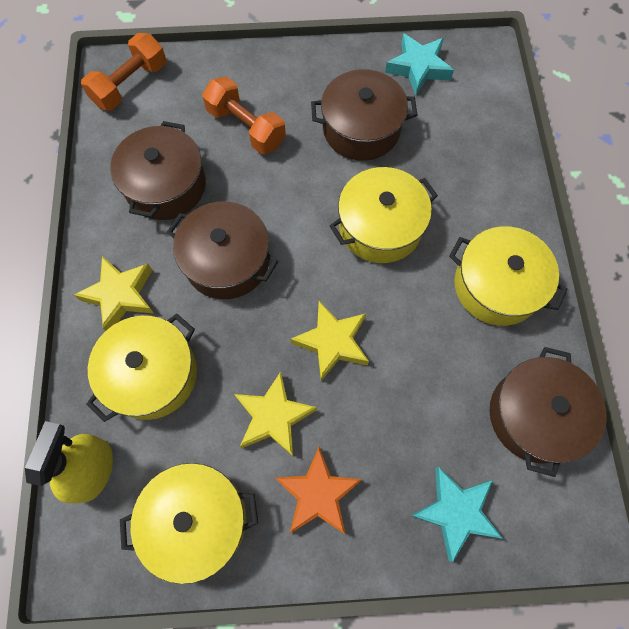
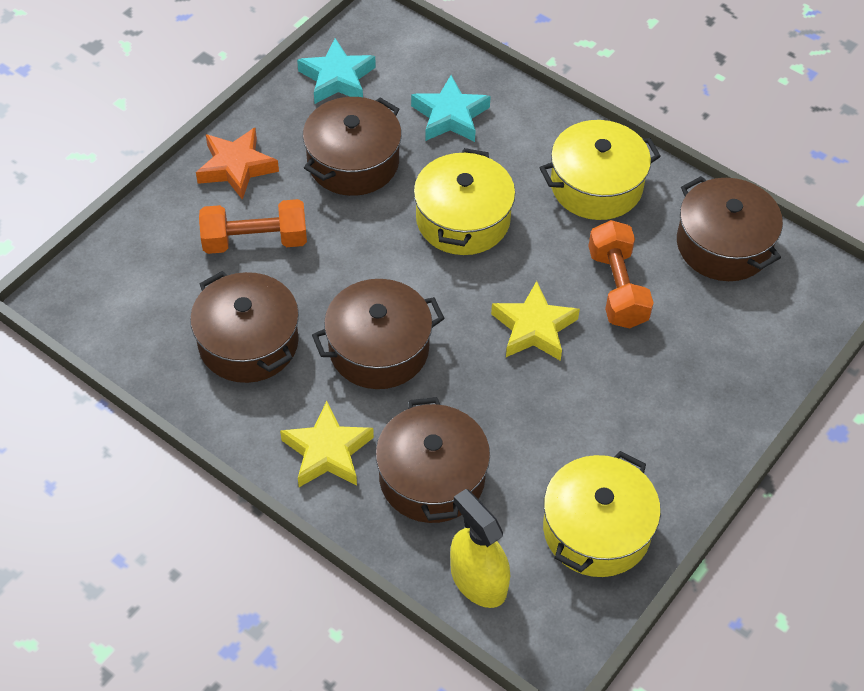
camera: 50 degrees left, 15 degrees down
(130, 85) = (99, 296): orange dumbbell -> orange dumbbell (617, 288)
(152, 374) = (432, 477): yellow pot -> brown pot
(274, 416) = (559, 414): yellow star -> none
(317, 494) = (653, 430): orange star -> orange star (236, 167)
(455, 512) = (750, 350): turquoise star -> turquoise star (450, 116)

